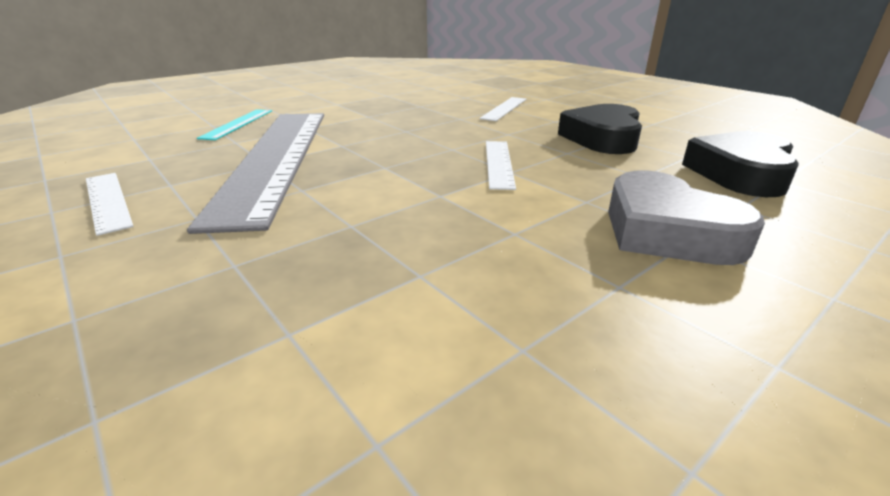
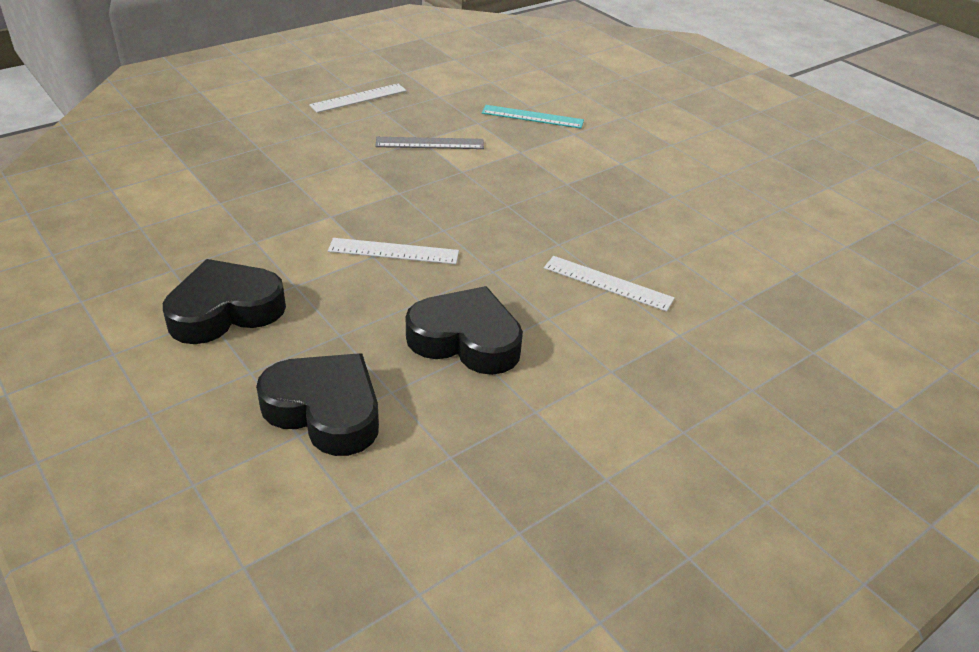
camera: 90 degrees right, 10 degrees up
(276, 158) = (430, 143): grey ruler -> grey ruler, size x0.41
(667, 231) = (225, 310): grey heart -> black heart

